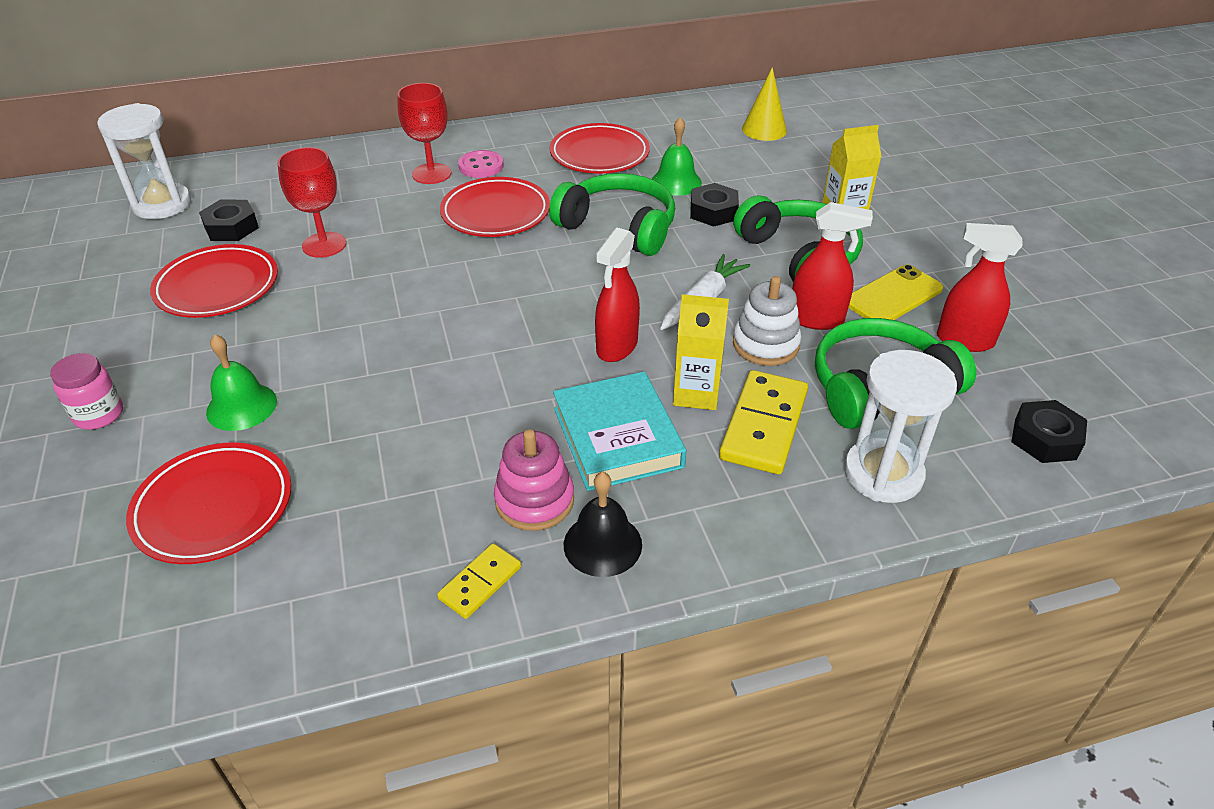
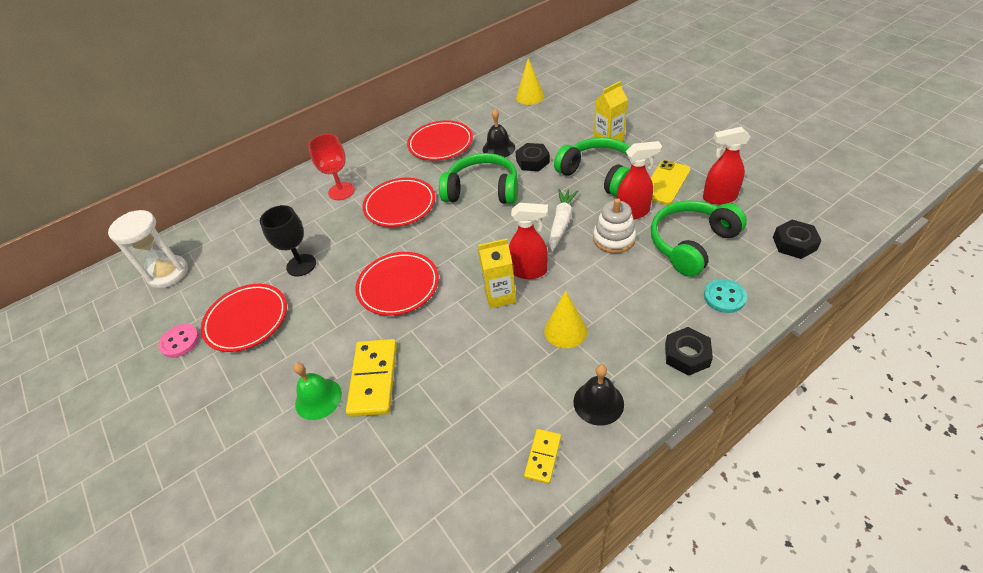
camera: 15 degrees left, 5 degrees up
(99, 415) = (223, 442): pink jar -> none
(213, 507) = (344, 475): red plate -> red plate (398, 286)
(231, 227) = (229, 274): black nut -> black nut (686, 355)
(324, 245) = (301, 265): red goblet -> black goblet
(481, 166) = (370, 176): pink button -> pink button (180, 342)
(534, 500) = (542, 390): pink stacking toy -> none
(616, 347) = (529, 271): red spray bottle -> red spray bottle turned 90 degrees counterclockwise
(617, 437) = (565, 330): turquoise book -> yellow cone
(676, 182) = (498, 148): green bell -> black bell
(696, 393) = (593, 285): yellow carton -> yellow carton (500, 295)
(763, 425) = (643, 291): yellow domino -> yellow domino (373, 379)
(883, 474) = (724, 297): white hourglass -> turquoise button

